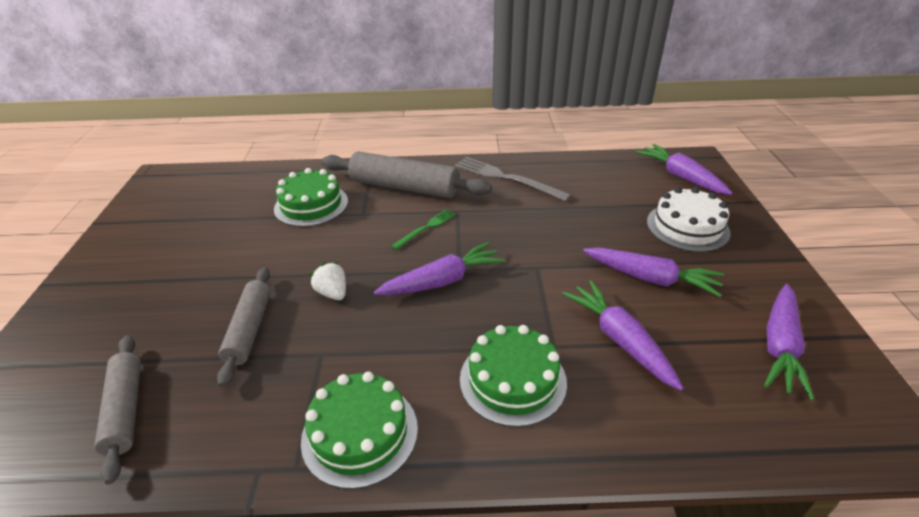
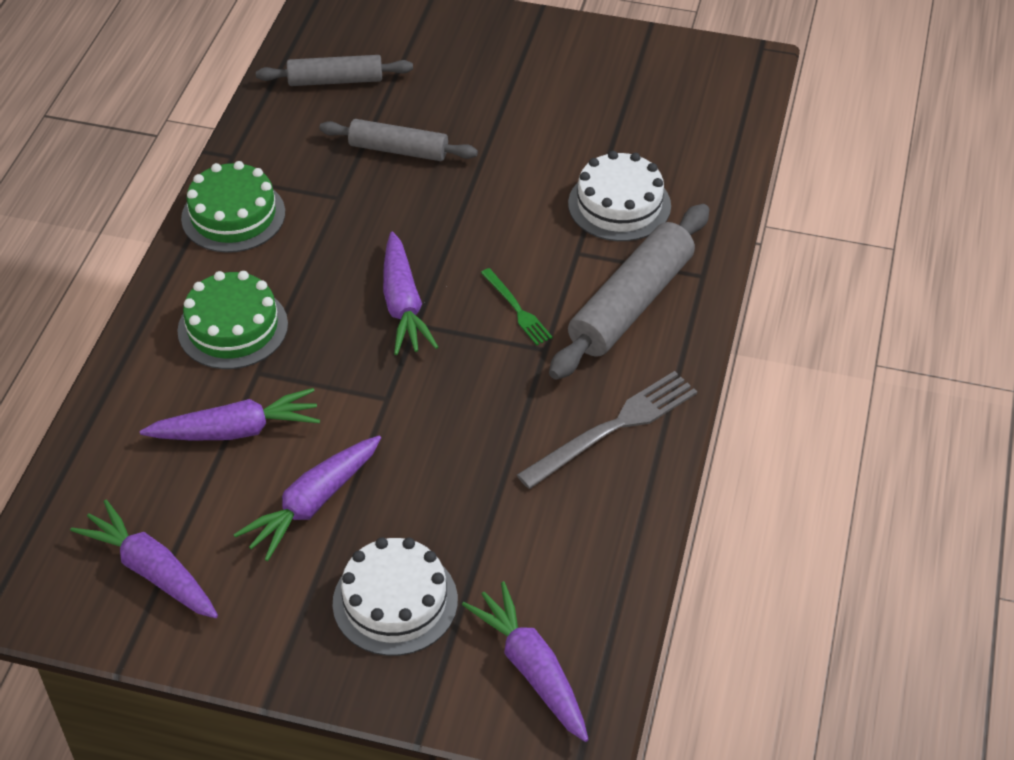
camera: 105 degrees right, 10 degrees up
(311, 205) = (619, 205): green cake -> white cake
(333, 293) = (426, 212): white strawberry -> none
(681, 177) = (531, 669): purple carrot -> purple carrot turned 105 degrees counterclockwise

